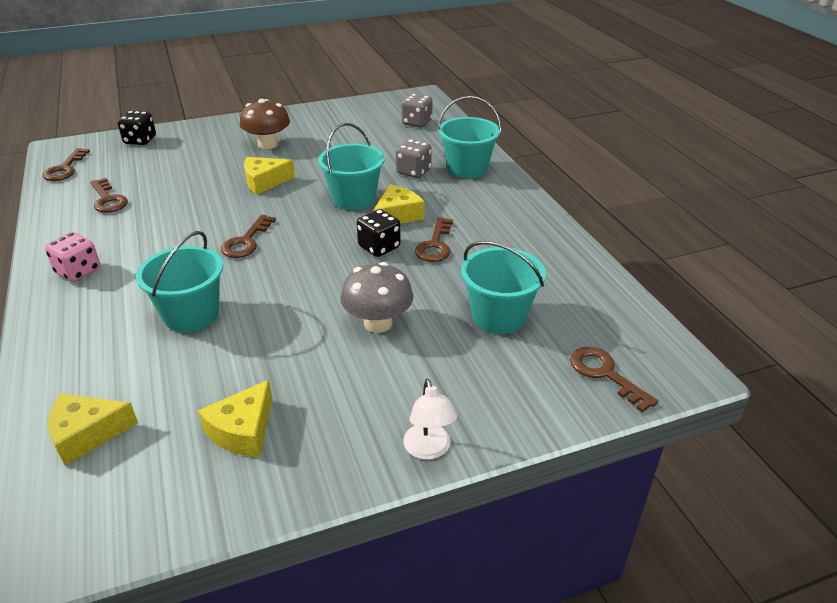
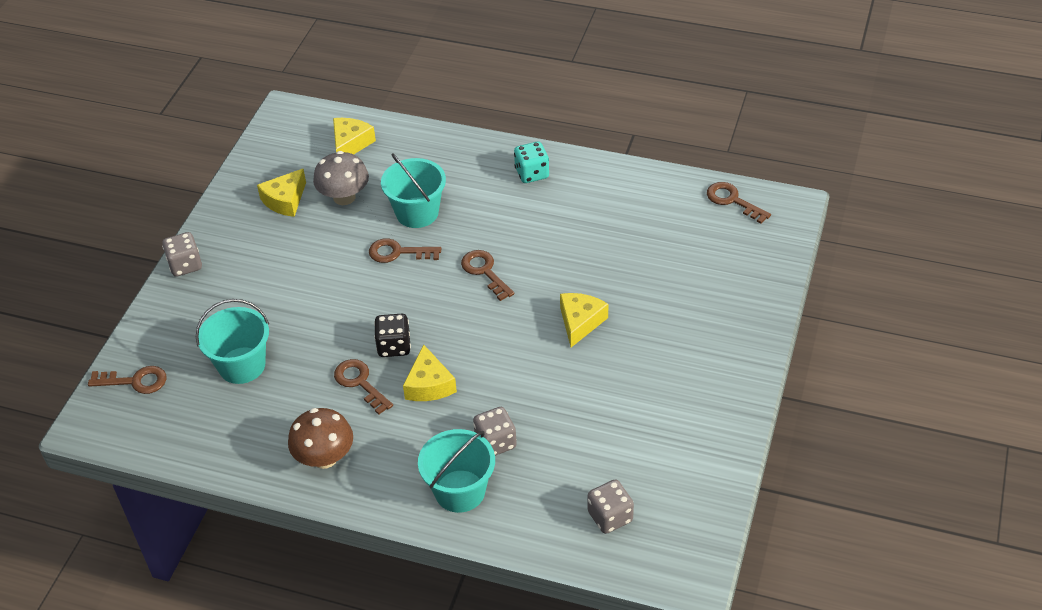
camera: 130 degrees right, 10 degrees up
(78, 271) = (532, 173): pink dice -> turquoise dice
(108, 199) = (640, 213): brown key -> brown key (398, 252)
(140, 140) = (761, 265): black dice -> none
(243, 430) = (285, 200): yellow cheese -> yellow cheese turned 120 degrees counterclockwise
(268, 144) = (665, 357): brown mushroom -> brown mushroom (324, 457)
(354, 199) = (487, 369): turquoise bucket -> none
(378, 323) = (307, 298): grey mushroom -> grey mushroom (344, 197)
(429, 450) = (185, 265): white lamp -> grey dice

